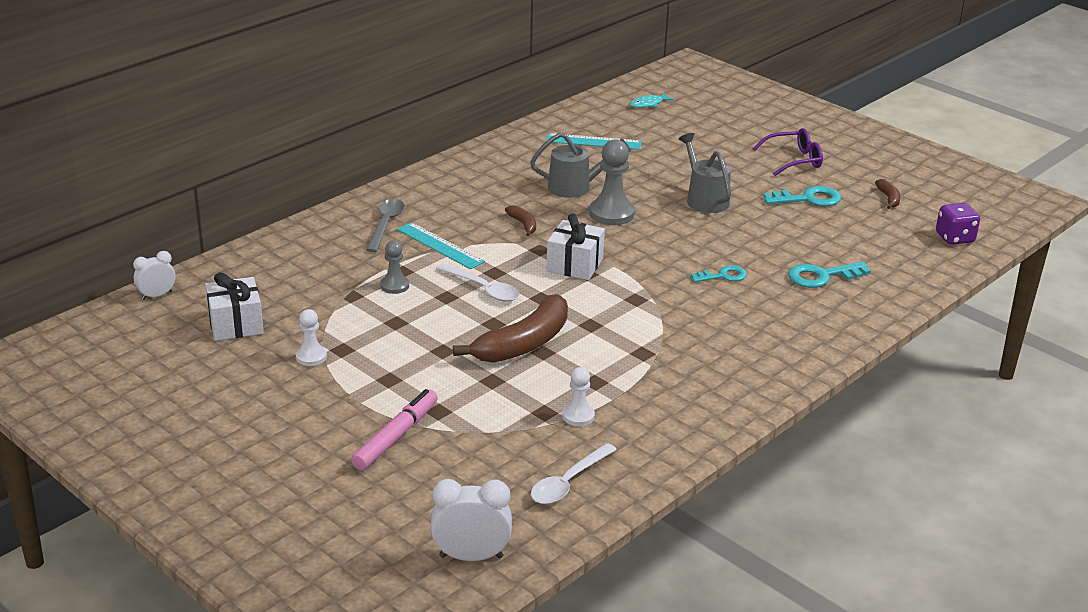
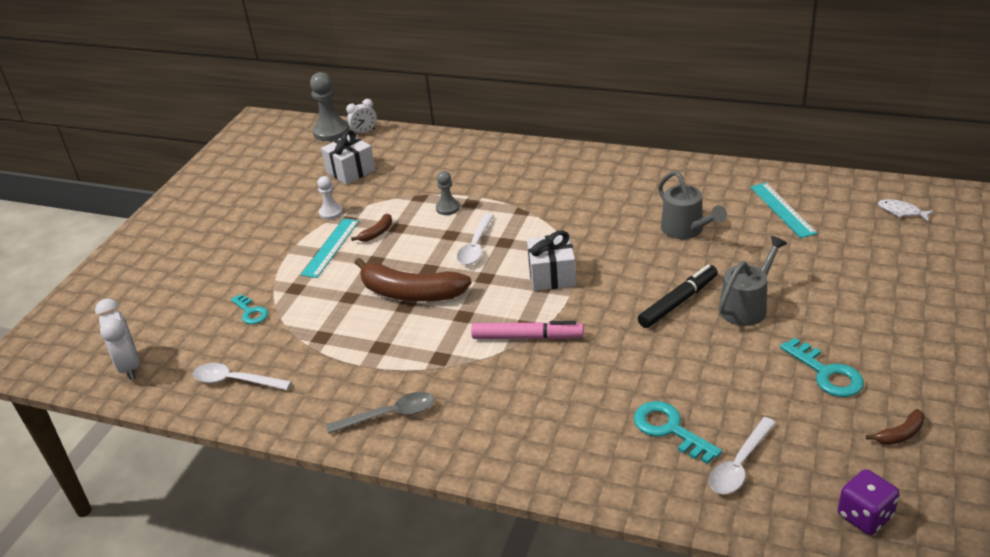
camera: 70 degrees right, 5 degrees up
(157, 295) = (364, 132): white clock -> white clock turned 120 degrees clockwise
(385, 225) = (531, 171): grey spoon -> grey spoon (389, 415)
(395, 437) = (254, 282): pink marker -> pink marker (527, 337)
(440, 245) = (523, 204): turquoise ruler -> turquoise ruler (331, 247)
(523, 224) = (593, 228): brown banana -> brown banana (377, 233)
(578, 416) = (326, 355): white pawn -> none
(611, 214) = (659, 264): grey pawn -> grey pawn (331, 132)
(648, 104) = (901, 212): turquoise fish -> white fish
(671, 223) = (678, 302): none -> black marker
(723, 276) = (610, 363): turquoise key -> turquoise key (251, 312)
(794, 160) = (904, 338): purple glasses -> none
(878, 263) = (739, 464): none -> white spoon

